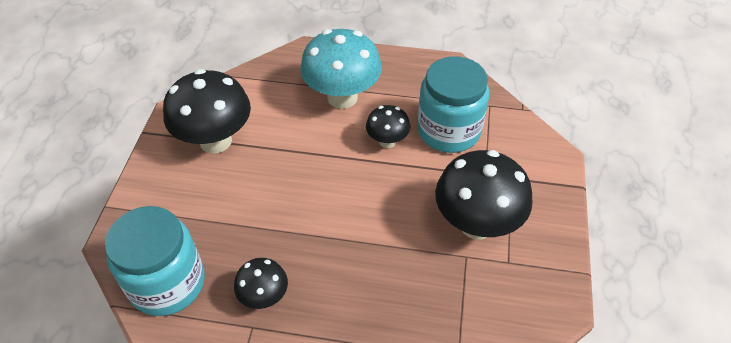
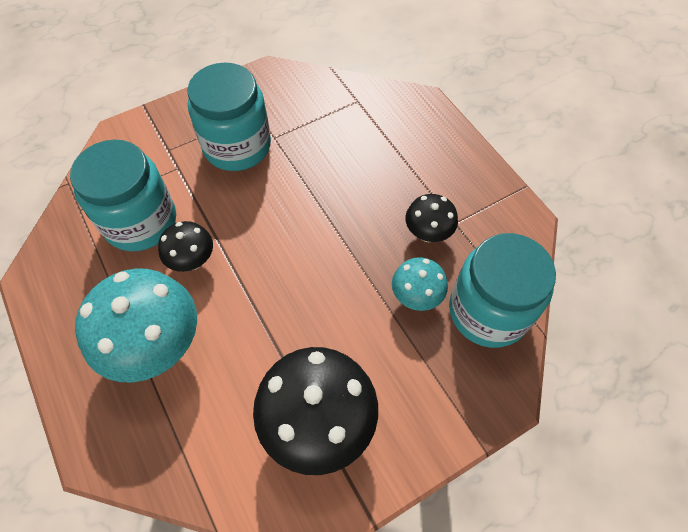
camera: 130 degrees left, 10 degrees up
(227, 246) = (416, 297): none -> turquoise mushroom
(476, 224) = (237, 146): black mushroom -> turquoise jar

